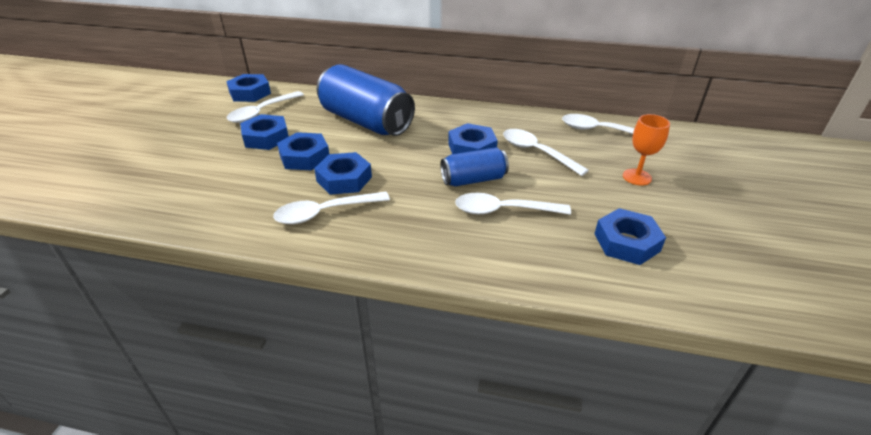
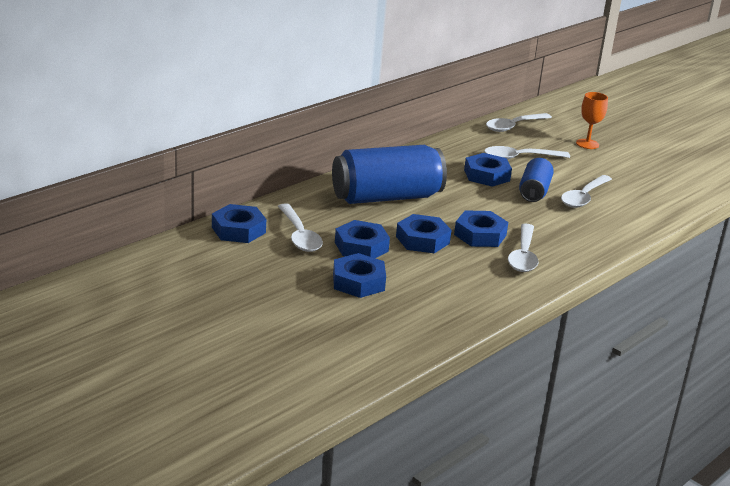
camera: 60 degrees left, 10 degrees down
(626, 242) = (652, 178): blue nut -> blue nut (358, 282)

